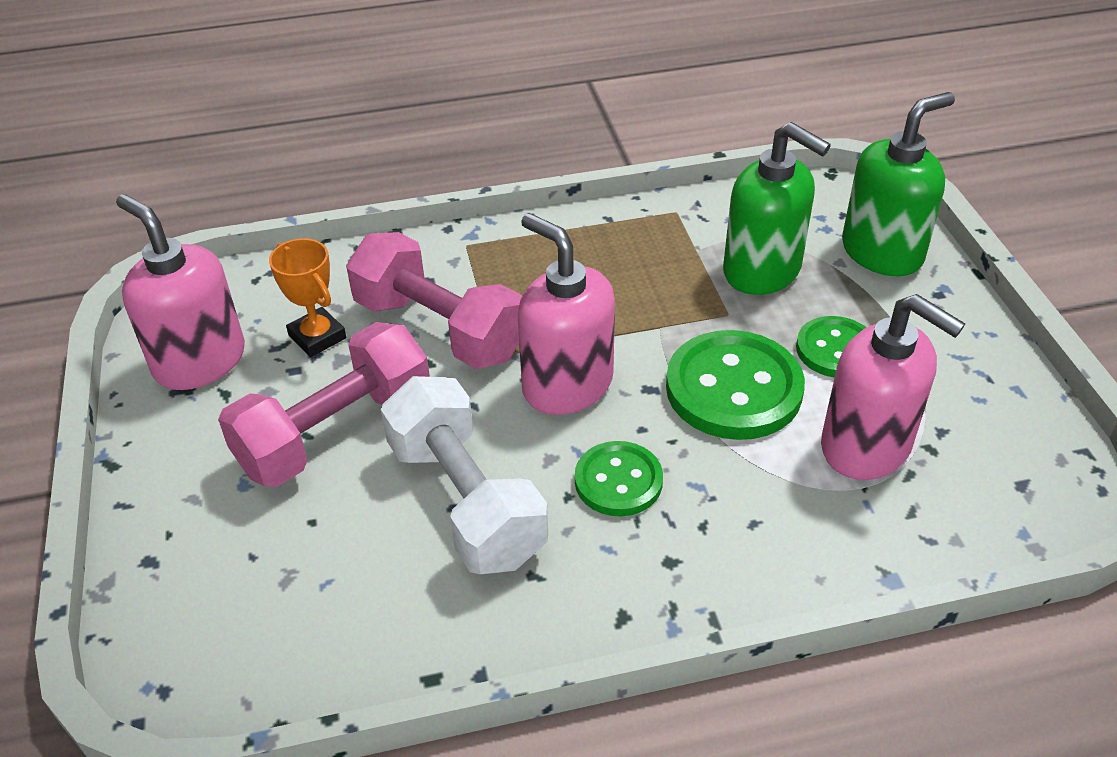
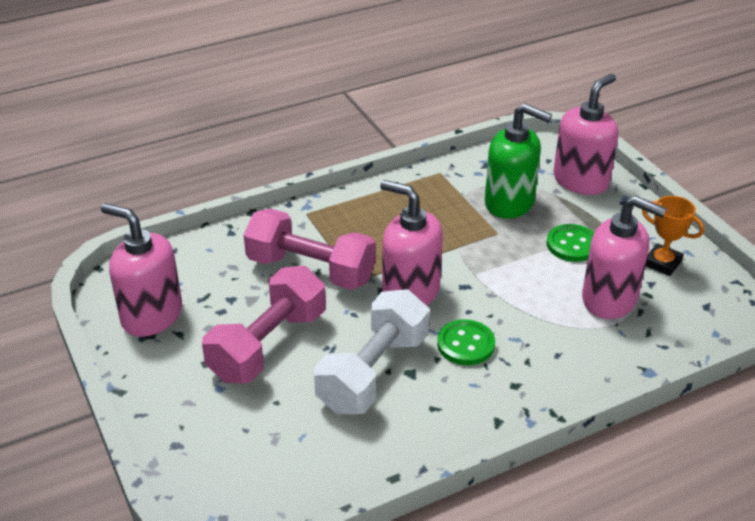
camera: 15 degrees left, 5 degrees down
(317, 337) = (228, 287): orange trophy -> orange trophy (662, 263)
(466, 501) = (373, 372): white dumbbell -> white dumbbell turned 75 degrees clockwise
(733, 389) = (517, 278): green button -> none
(882, 252) = (581, 181): green soap dispenser -> pink soap dispenser

